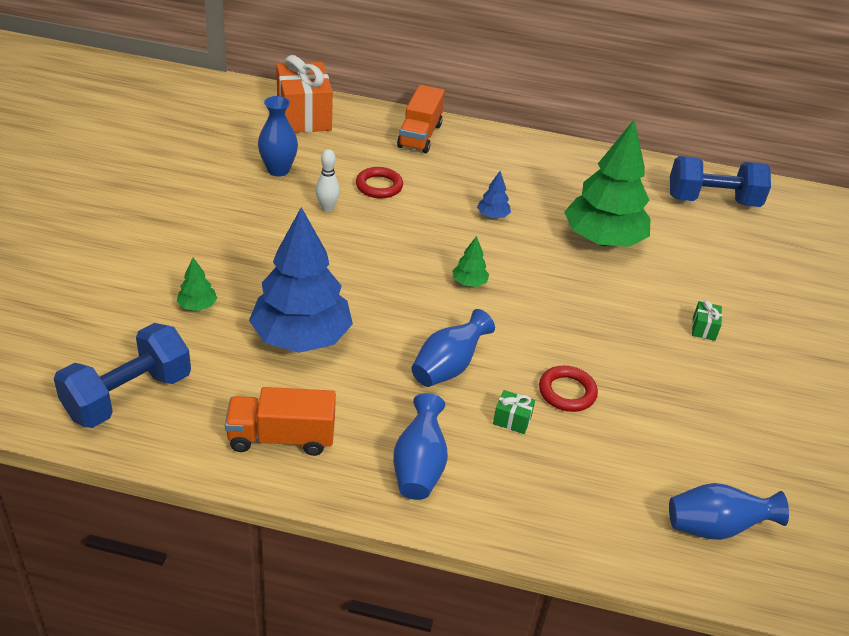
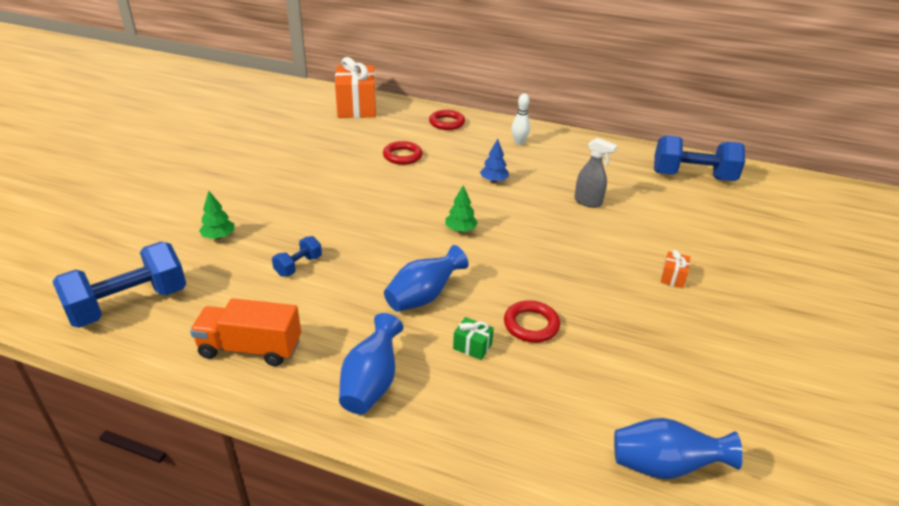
camera: 10 degrees right, 5 degrees down
(278, 170) = (323, 142): blue vase -> none
(301, 338) = (298, 266): blue tree -> blue dumbbell
(327, 208) = (354, 169): white bowling pin -> white bowling pin (519, 143)
(420, 136) = (446, 123): orange truck -> red ring
(603, 240) = (588, 202): green tree -> grey spray bottle
(703, 328) = (673, 277): green gift -> orange gift

